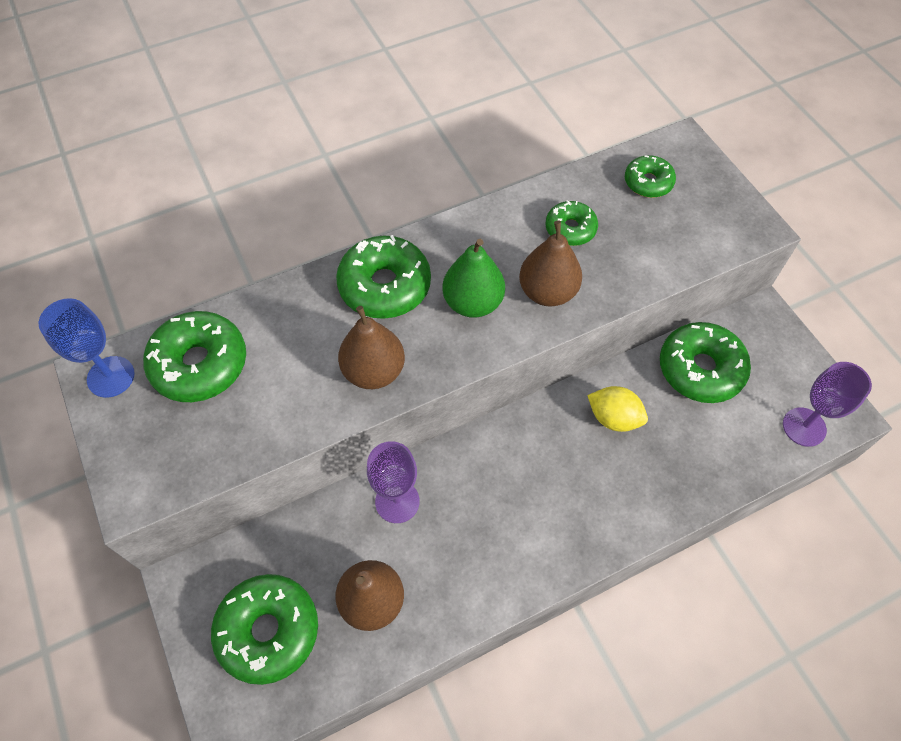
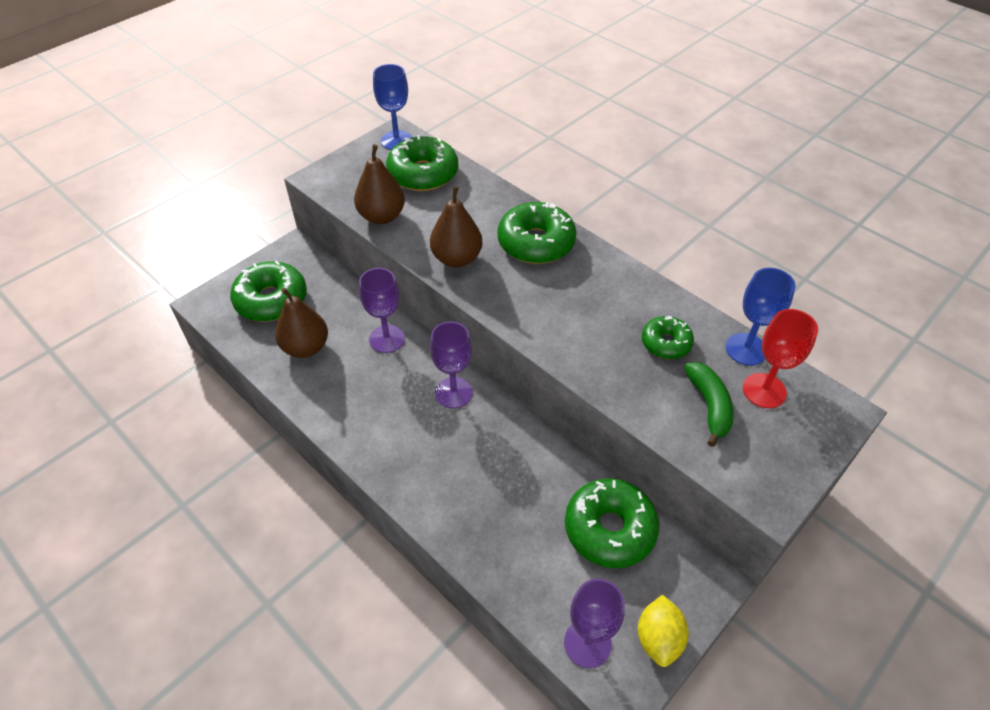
camera: 70 degrees right, 10 degrees down
(473, 303) = (548, 298): green pear -> none
(502, 452) = (453, 392): none -> purple goblet
(547, 292) = (586, 343): brown pear -> brown pear (382, 216)
(598, 174) = (746, 349): none -> blue goblet
(613, 418) = (521, 466): yellow lemon -> yellow lemon (658, 639)
(648, 182) = (764, 390): green donut -> red goblet
(653, 227) = (709, 406): none -> green banana

